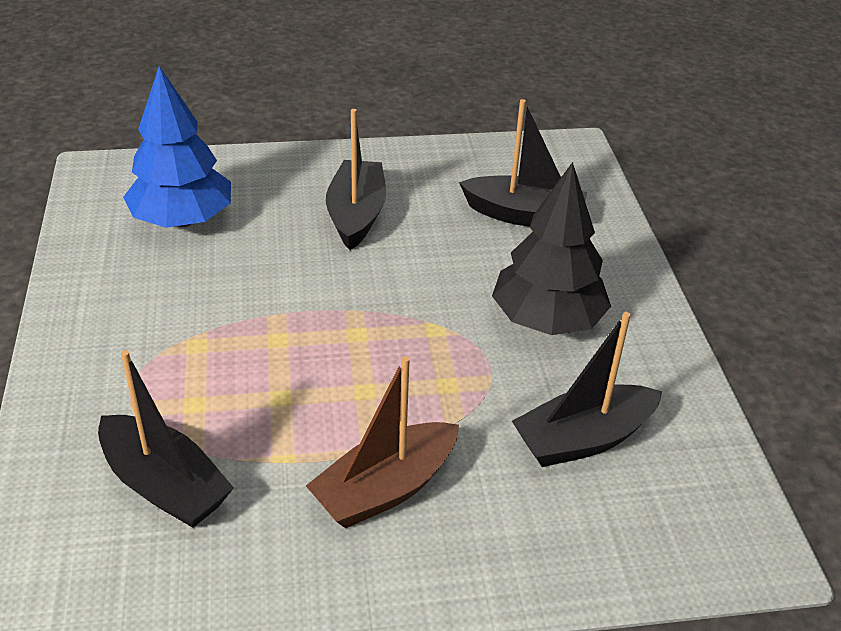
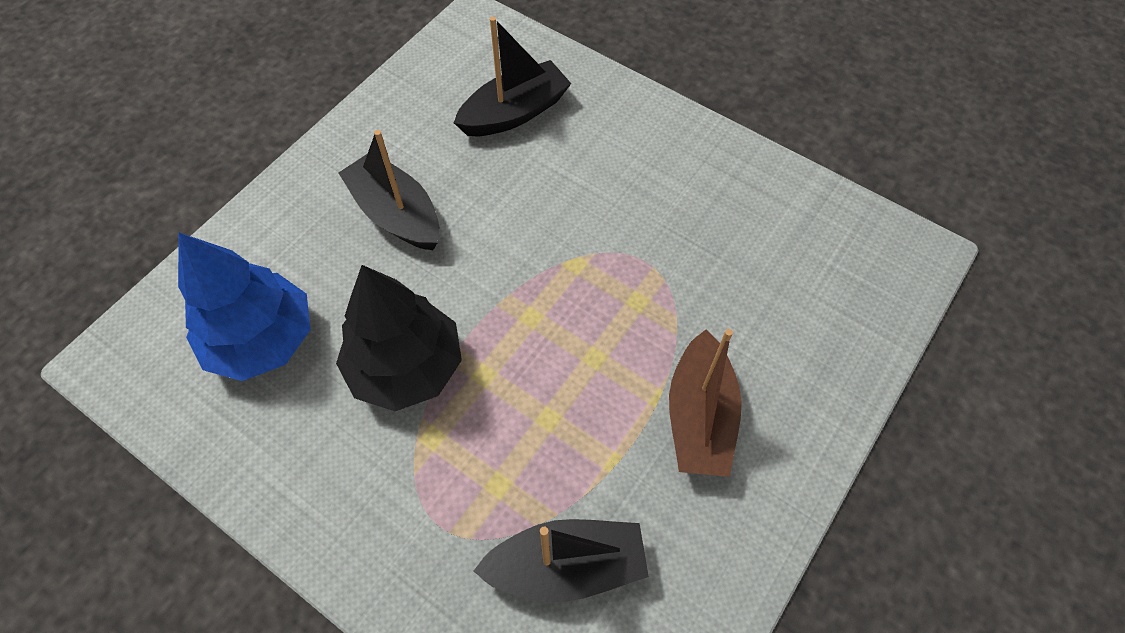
camera: 45 degrees left, 20 degrees up
(547, 320) = (634, 191): black tree -> black tree (406, 367)
(583, 439) = (759, 264): black boat -> none

